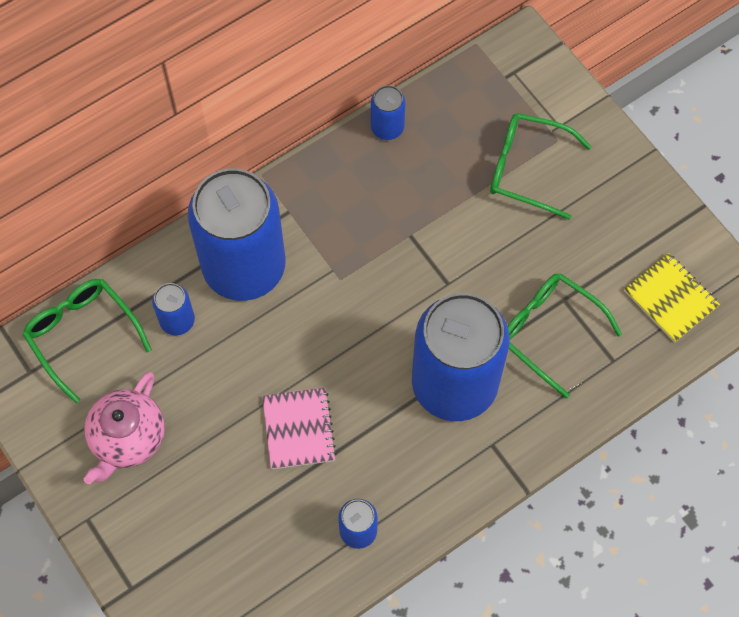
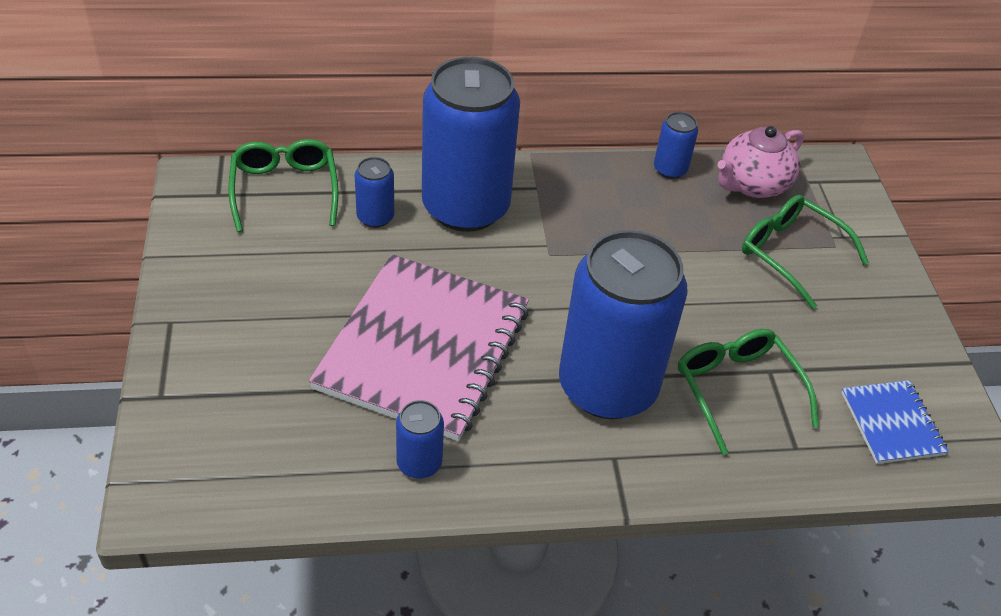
camera: 25 degrees right, 20 degrees down
(127, 438) = (259, 279): pink teapot -> pink teapot (752, 184)
(298, 429) = (423, 348): pink notebook -> pink notebook, size x2.13
(670, 299) = (892, 423): yellow notebook -> blue notebook

